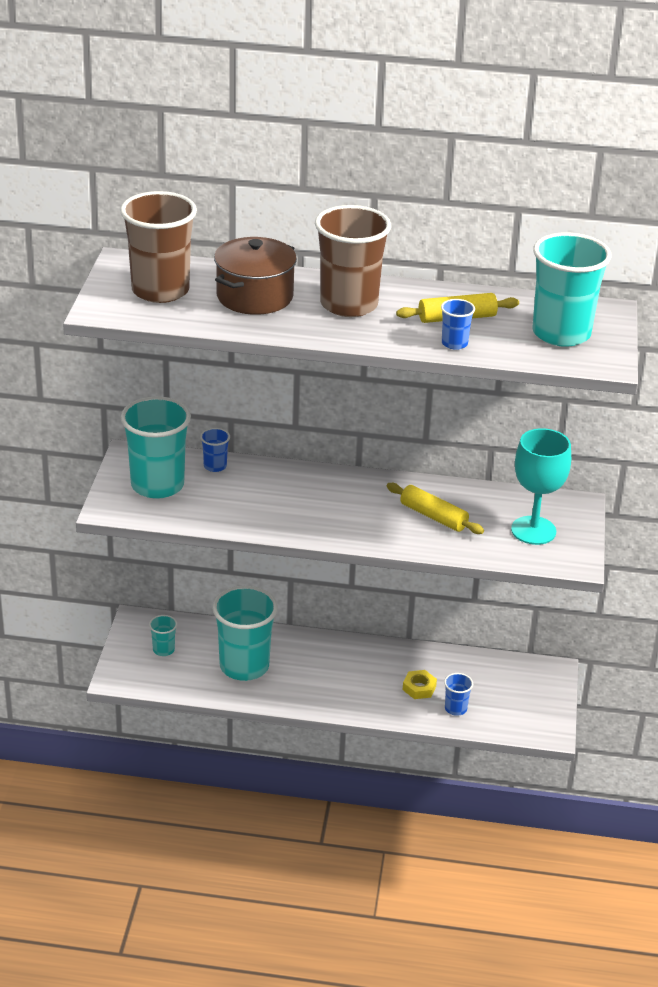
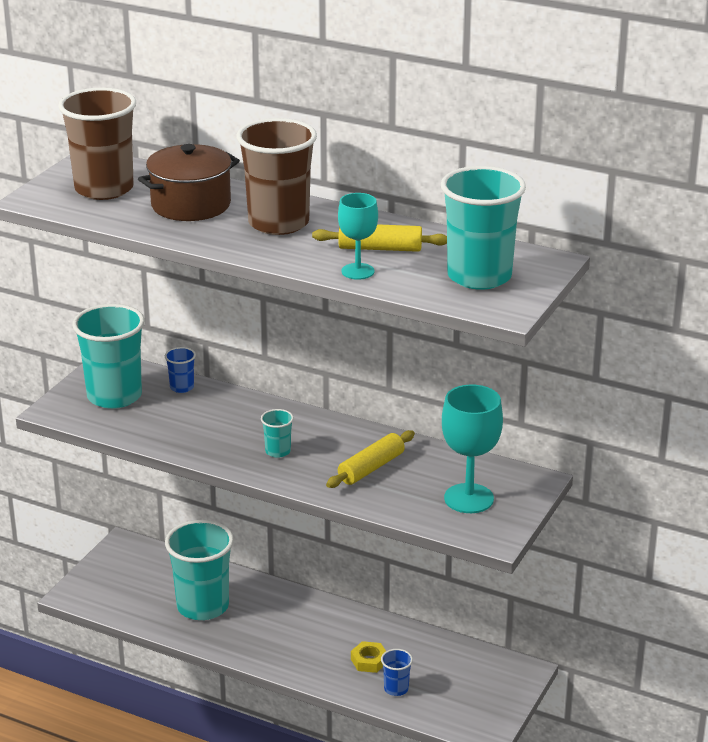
camera: 20 degrees right, 5 degrees down
(163, 650) = (133, 576): turquoise cup -> turquoise cup (278, 451)
(433, 516) = (371, 468): yellow rolling pin -> yellow rolling pin turned 75 degrees clockwise
(454, 343) = (358, 271): blue cup -> turquoise goblet

